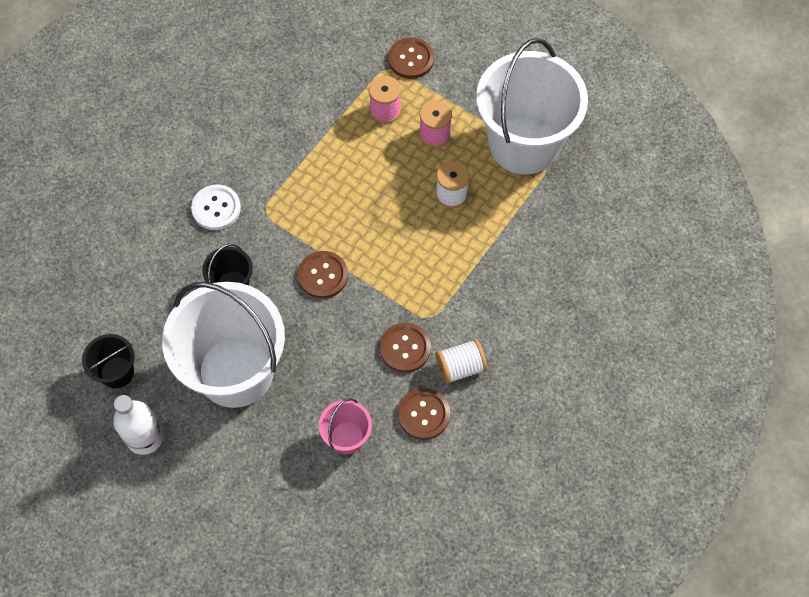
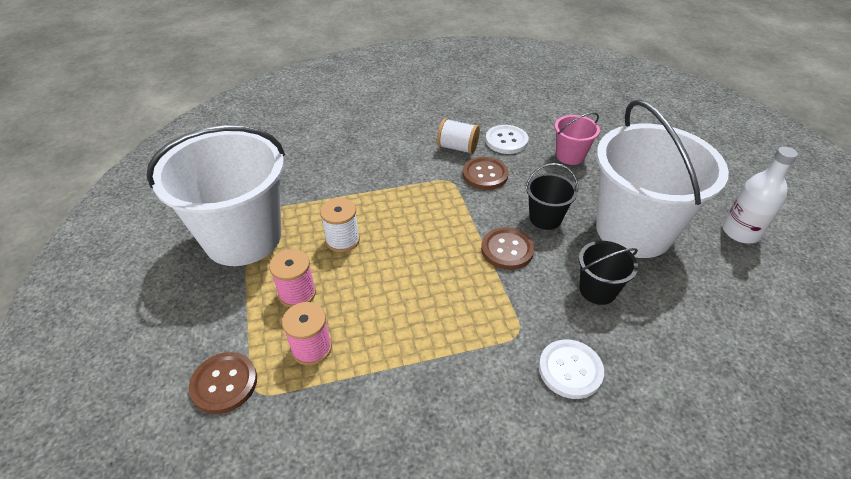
camera: 140 degrees left, 20 degrees down
(117, 372) = (753, 288): black bucket -> black bucket (545, 218)
(423, 414) = (506, 141): brown button -> white button

